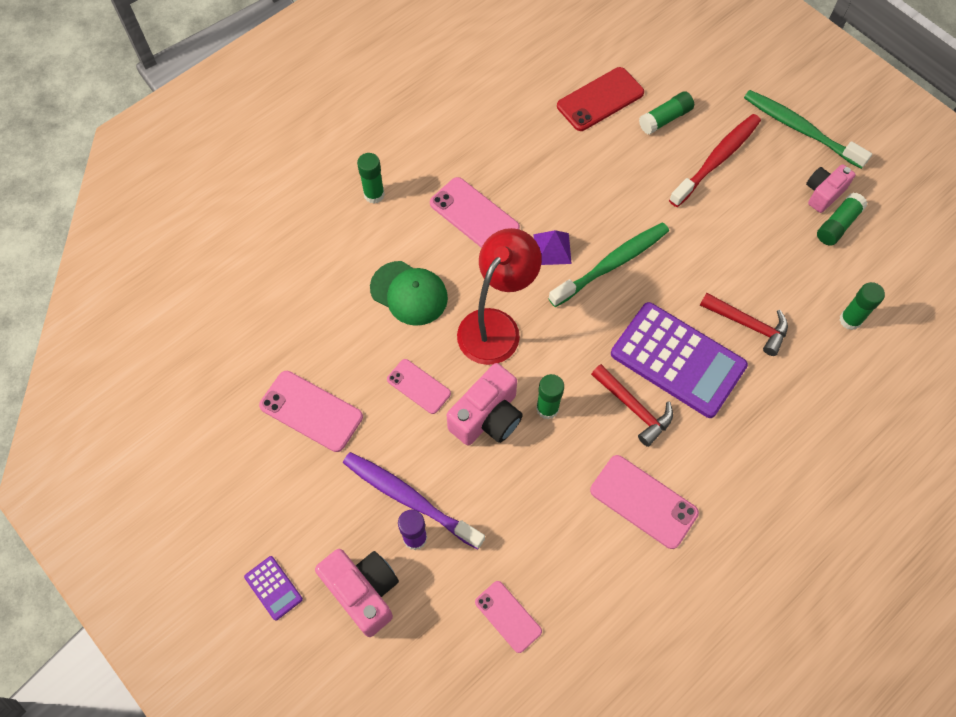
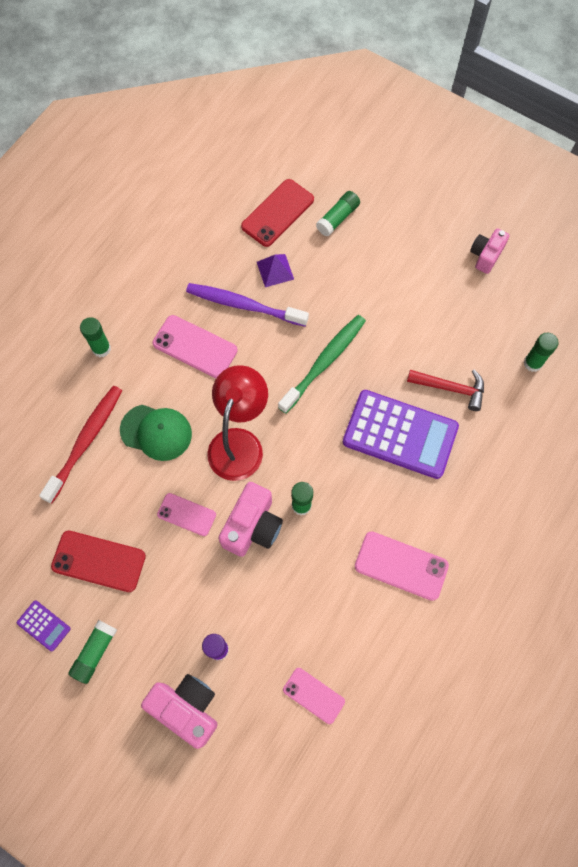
camera: 15 degrees left, 5 degrees up
(273, 588) = (108, 726): purple calculator -> purple calculator (44, 625)
(311, 411) = (99, 561): pink phone -> red phone
(409, 499) = (205, 616): purple toothbrush -> purple toothbrush (244, 305)
(552, 248) = (270, 361): purple pyramid -> purple pyramid (275, 270)
(634, 408) = (374, 486): red hammer -> none
(716, 160) = (390, 246): red toothbrush -> red toothbrush (85, 441)
(800, 129) = (454, 201): green toothbrush -> none
(838, 225) = (504, 281): green glue stick -> green glue stick (95, 652)

